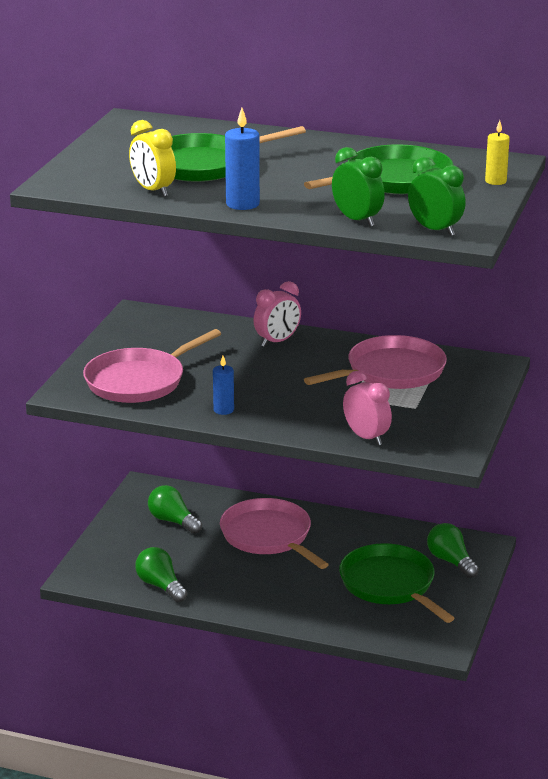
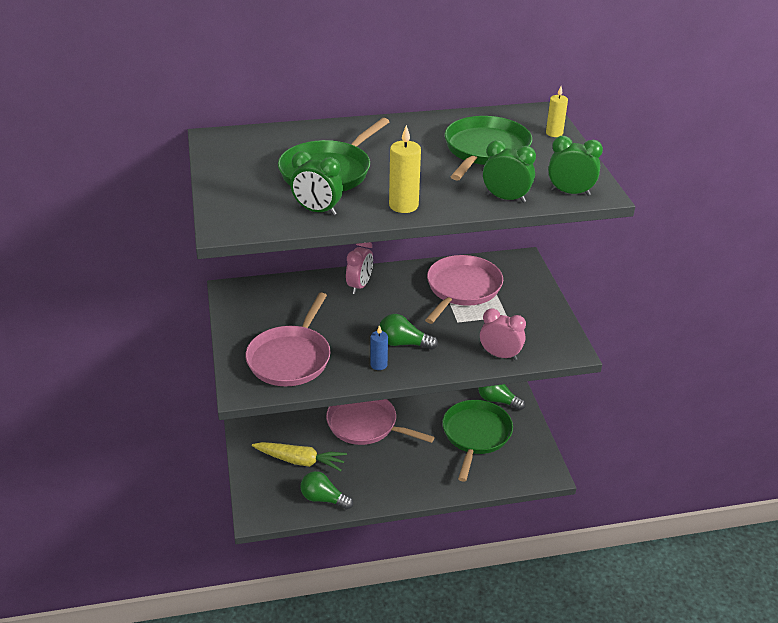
camera: 30 degrees left, 10 degrees up
(153, 190) = (317, 211): yellow clock -> green clock
(166, 546) = (300, 461): none -> yellow carrot
(173, 521) = (288, 436): green light bulb -> green light bulb (403, 343)
(242, 204) = (403, 205): blue candle -> yellow candle
(390, 585) = (476, 435): green pan -> green pan turned 75 degrees clockwise

